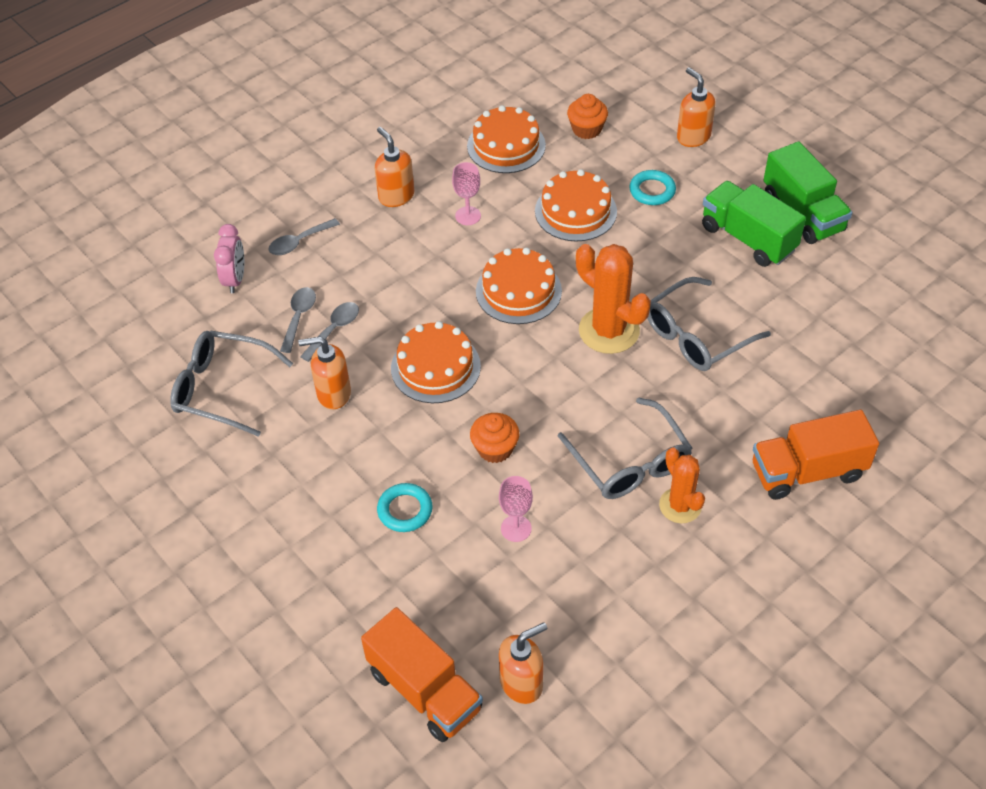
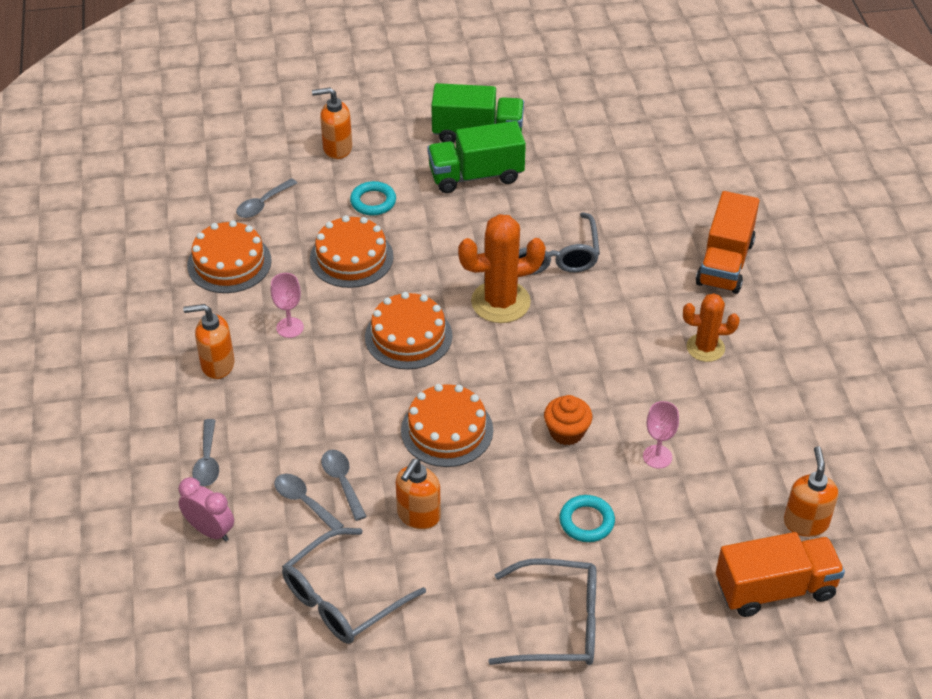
camera: 60 degrees left, 5 degrees down
(586, 129) = (262, 204): orange cupcake -> grey spoon
(630, 462) = (643, 356): grey glasses -> grey glasses (558, 624)

